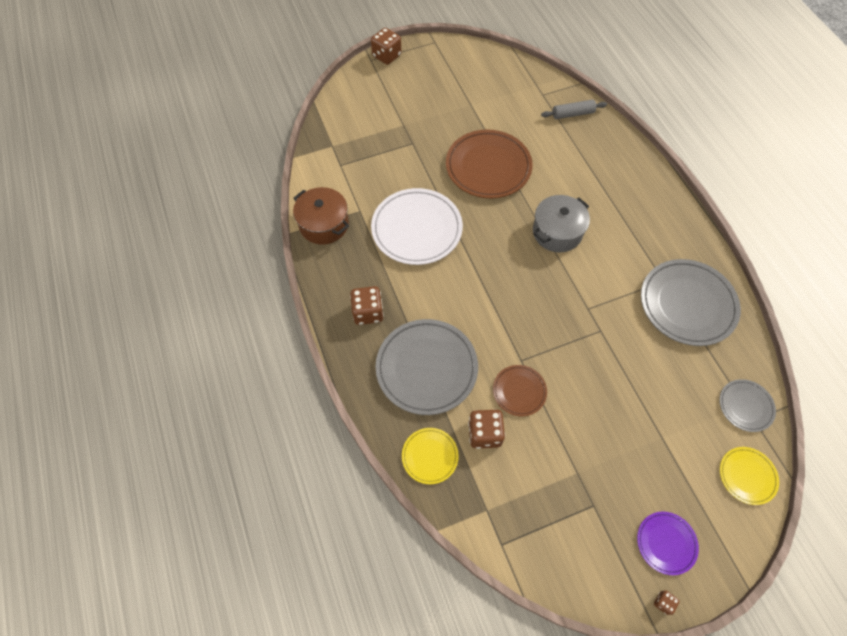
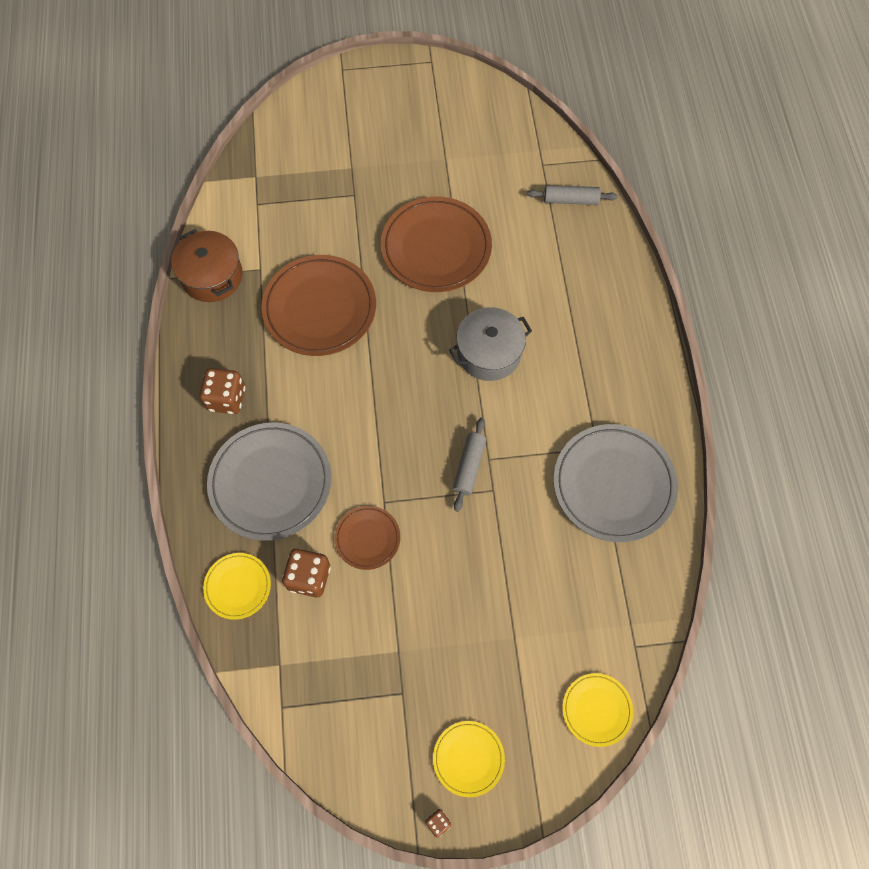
camera: 15 degrees right, 5 degrees up
(386, 56) = (363, 68): brown dice -> none
(416, 229) = (320, 308): white plate -> brown plate
(575, 318) = (469, 467): none -> grey rolling pin
(666, 543) = (468, 758): purple plate -> yellow plate
(745, 406) = (631, 627): grey plate -> none

